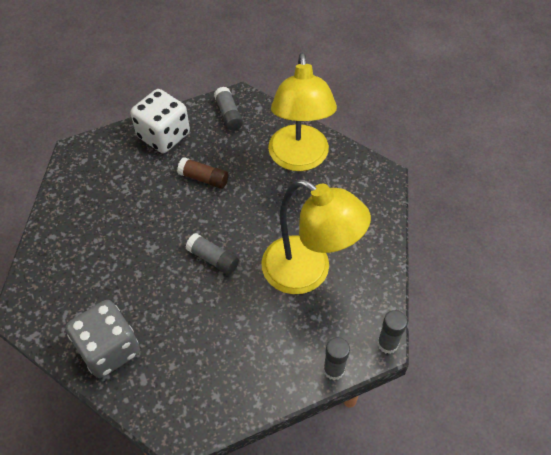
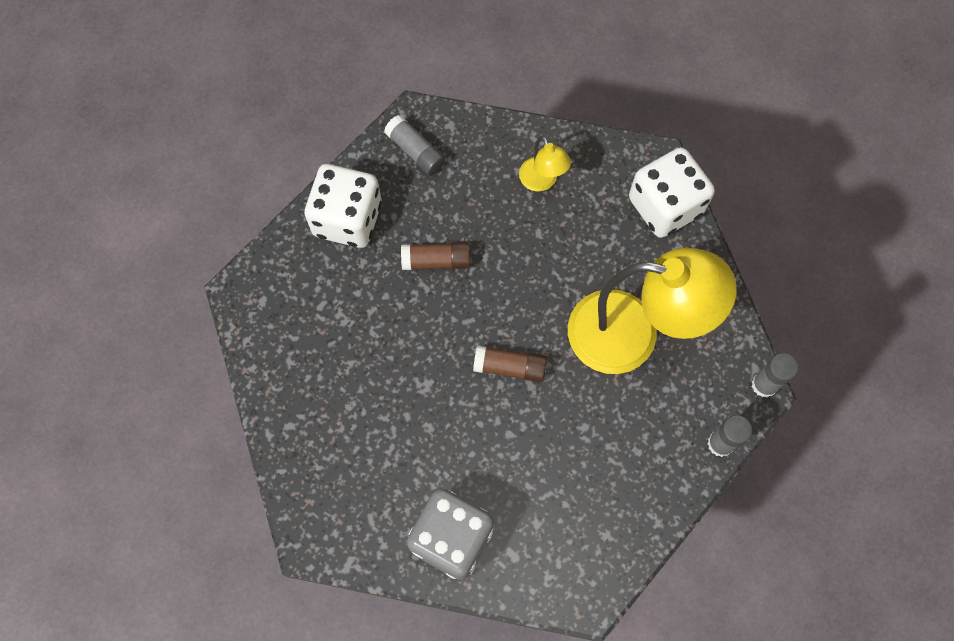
camera: 25 degrees left, 15 degrees up
(213, 259) = (509, 367): grey glue stick -> brown glue stick
(299, 159) = (542, 181): yellow lamp -> yellow lamp, size x0.45
(375, 203) = (665, 206): none -> white dice

